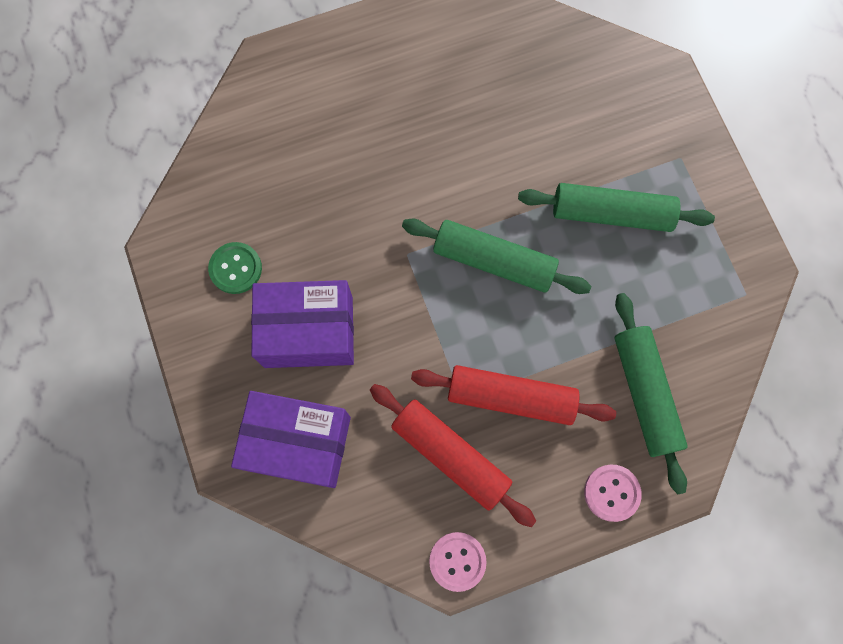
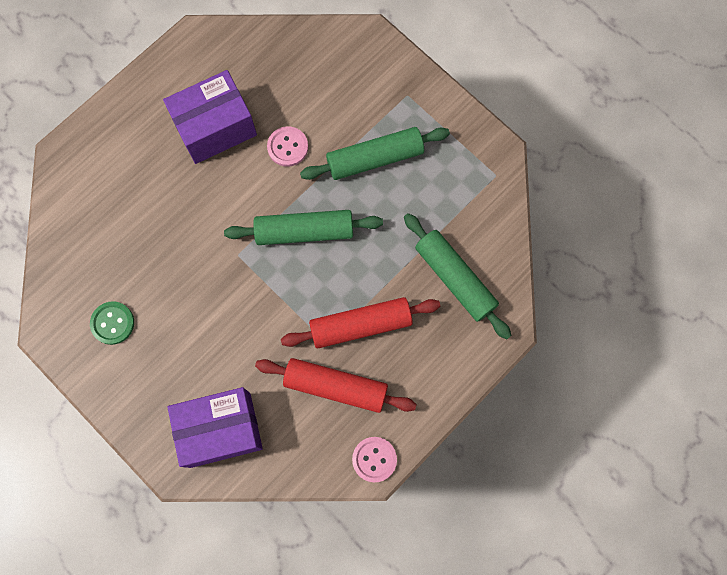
camera: 25 degrees left, 0 degrees up
(308, 332) = (190, 345): purple box -> purple box (215, 127)
(611, 493) = (462, 360): pink button -> pink button (287, 147)

